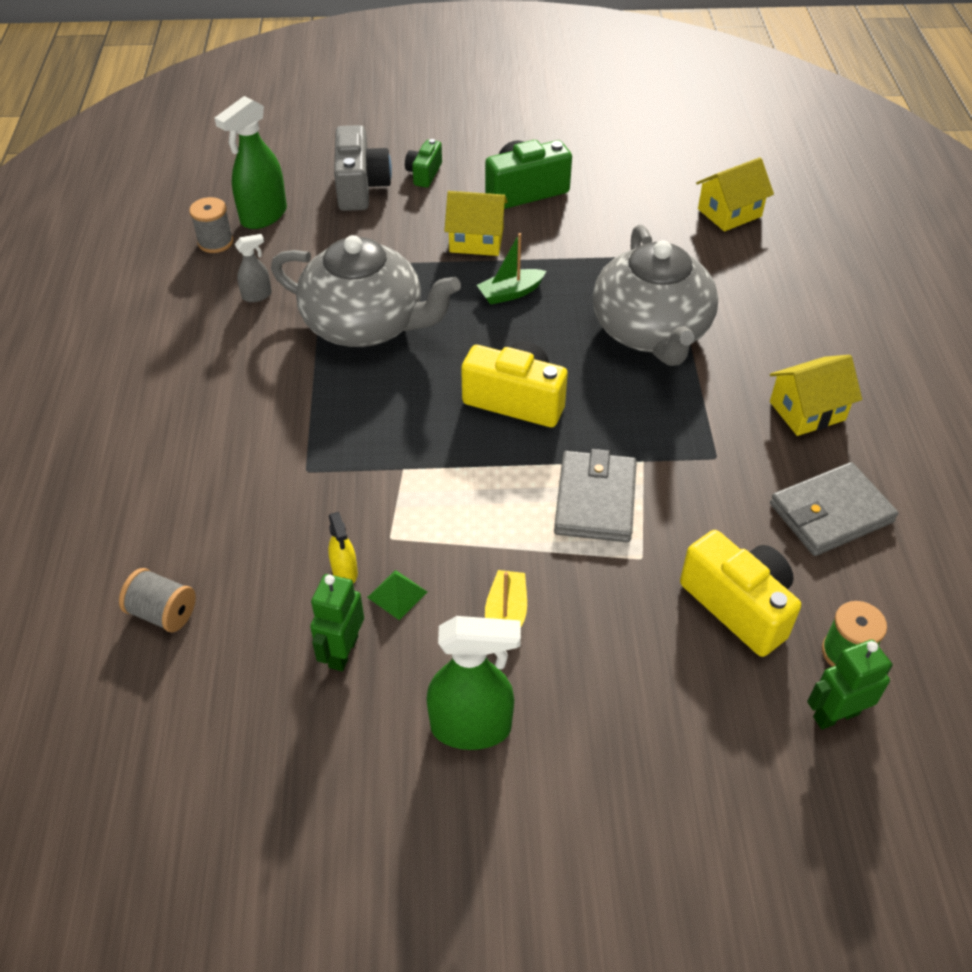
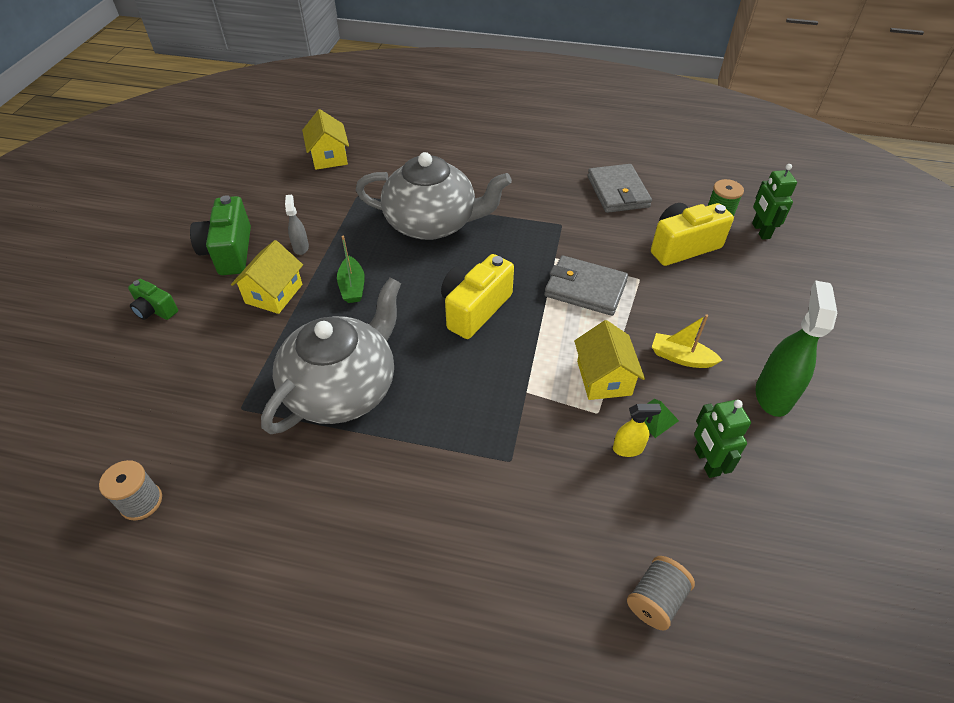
camera: 75 degrees left, 0 degrees up
(257, 295) = (255, 471): grey spray bottle -> grey spray bottle (301, 247)
(263, 216) = (127, 450): green spray bottle -> none
(343, 651) = (706, 462): green robot -> green robot turned 45 degrees clockwise
(360, 187) = (139, 360): grey camera -> none
(807, 411) = (533, 177): yellow house -> yellow house (604, 378)

